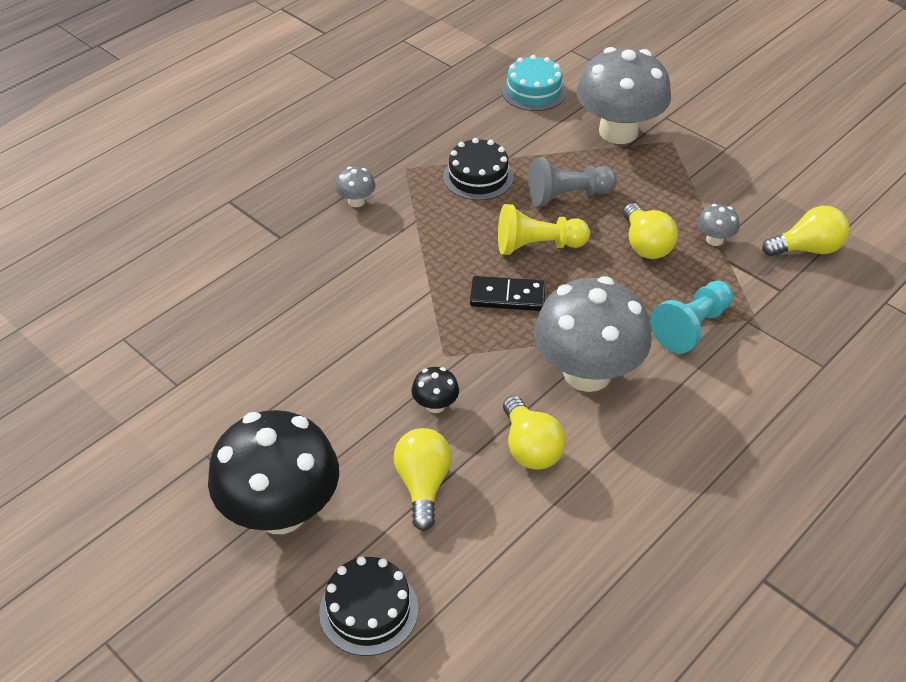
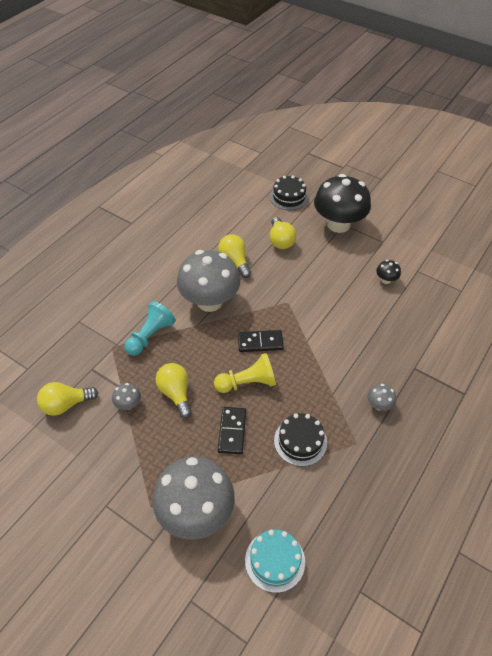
camera: 170 degrees right, 5 degrees up
(435, 405) = (285, 276): black mushroom -> black mushroom (386, 280)
(567, 196) = (232, 431): grey pawn -> black domino

